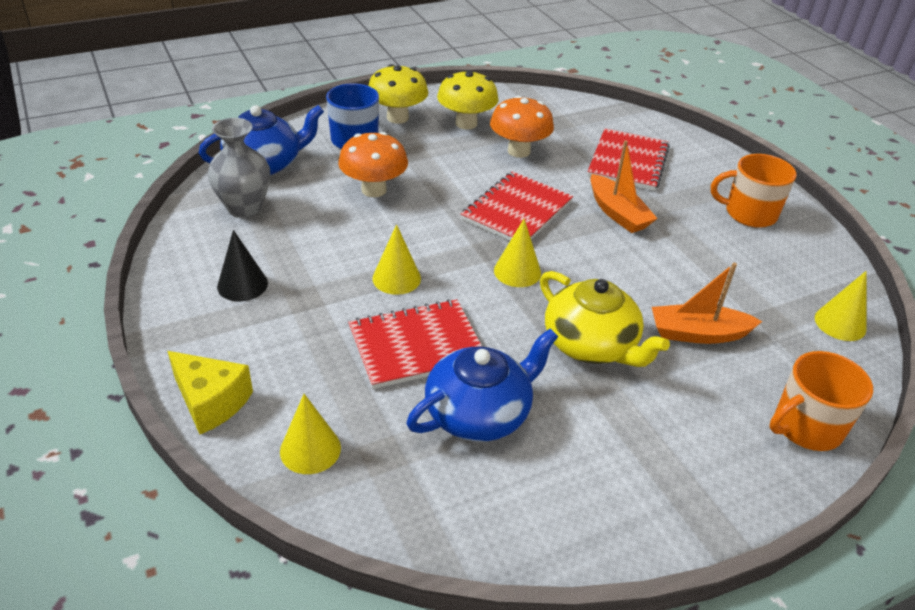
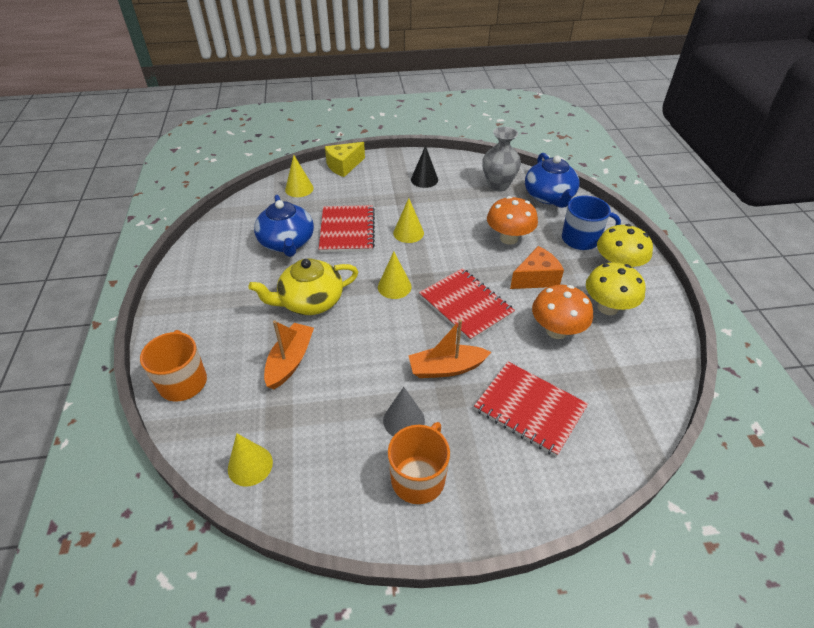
camera: 110 degrees right, 5 degrees up
(443, 166) = (536, 278): none -> orange cheese
(701, 231) = (404, 420): none -> grey cone

